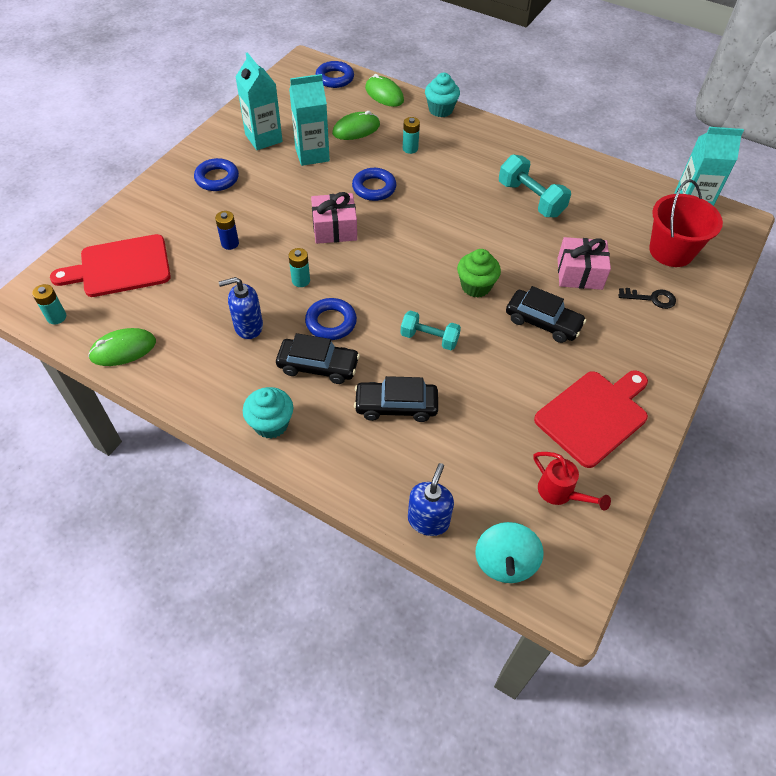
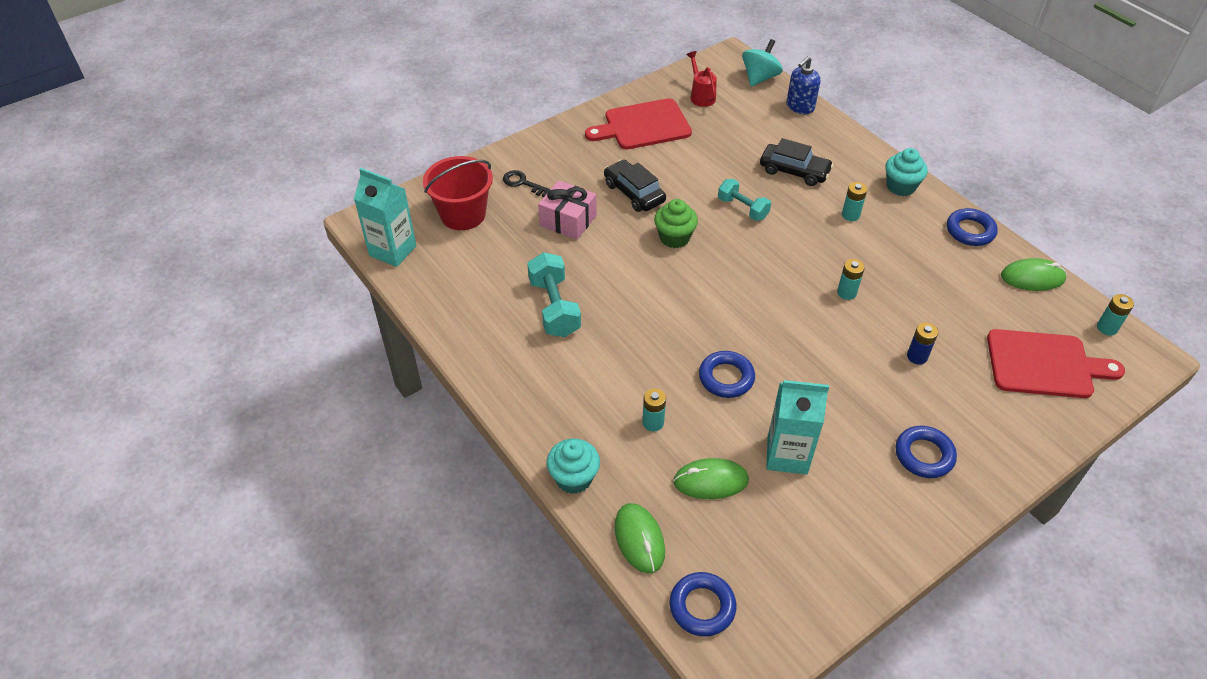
camera: 155 degrees left, 5 degrees down
(248, 326) = (908, 264): blue soap dispenser -> none
(263, 138) = (848, 507): turquoise carton -> none
(318, 366) = (850, 215): black car -> turquoise battery
(331, 322) = (828, 246): blue ring -> blue ring (970, 231)
(334, 229) = (792, 339): pink gift -> none

